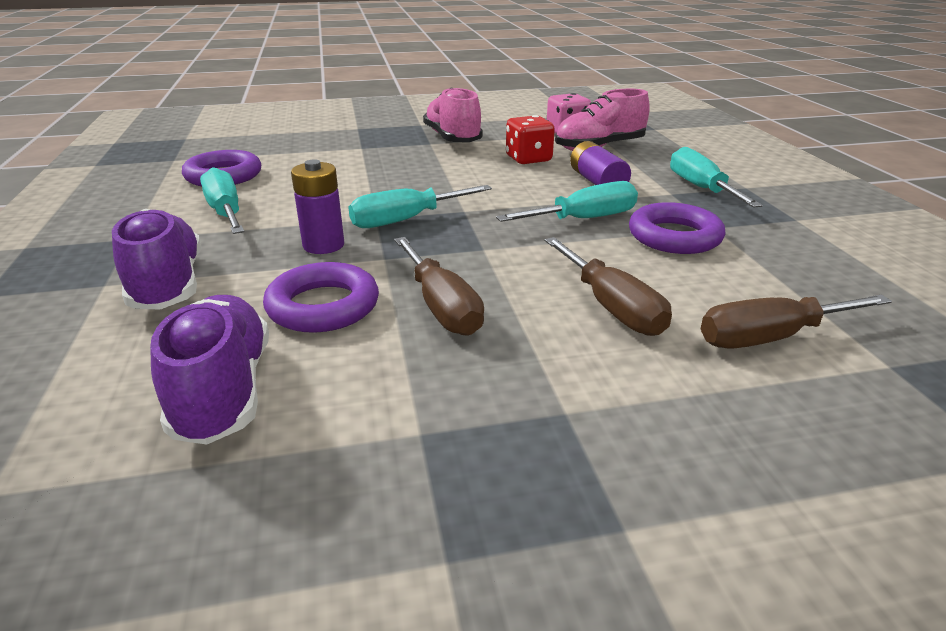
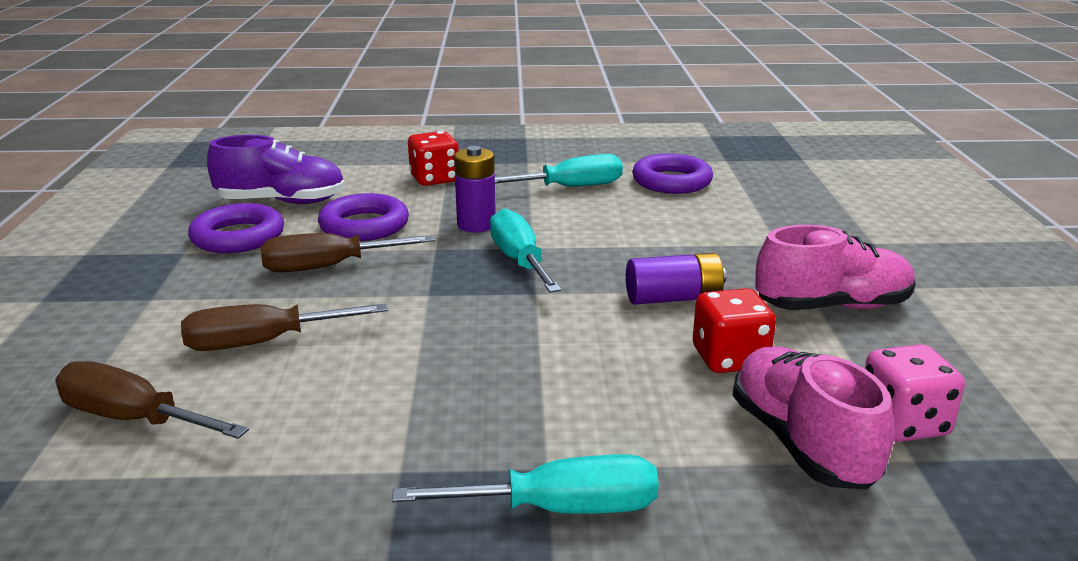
camera: 100 degrees right, 5 degrees down
(168, 285) = (435, 179): purple shoe -> red dice
(584, 219) = (476, 365): turquoise screwdriver -> none
(597, 182) = (612, 403): purple battery -> purple battery (673, 298)
(674, 236) = (388, 424): purple ring -> purple ring (238, 237)
(770, 337) = (133, 419): brown screwdriver -> brown screwdriver turned 60 degrees counterclockwise

